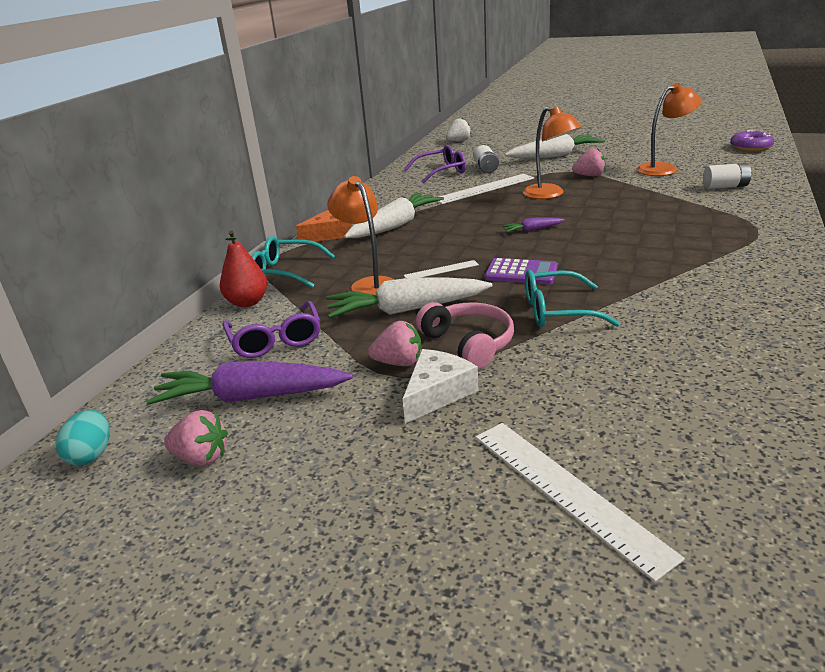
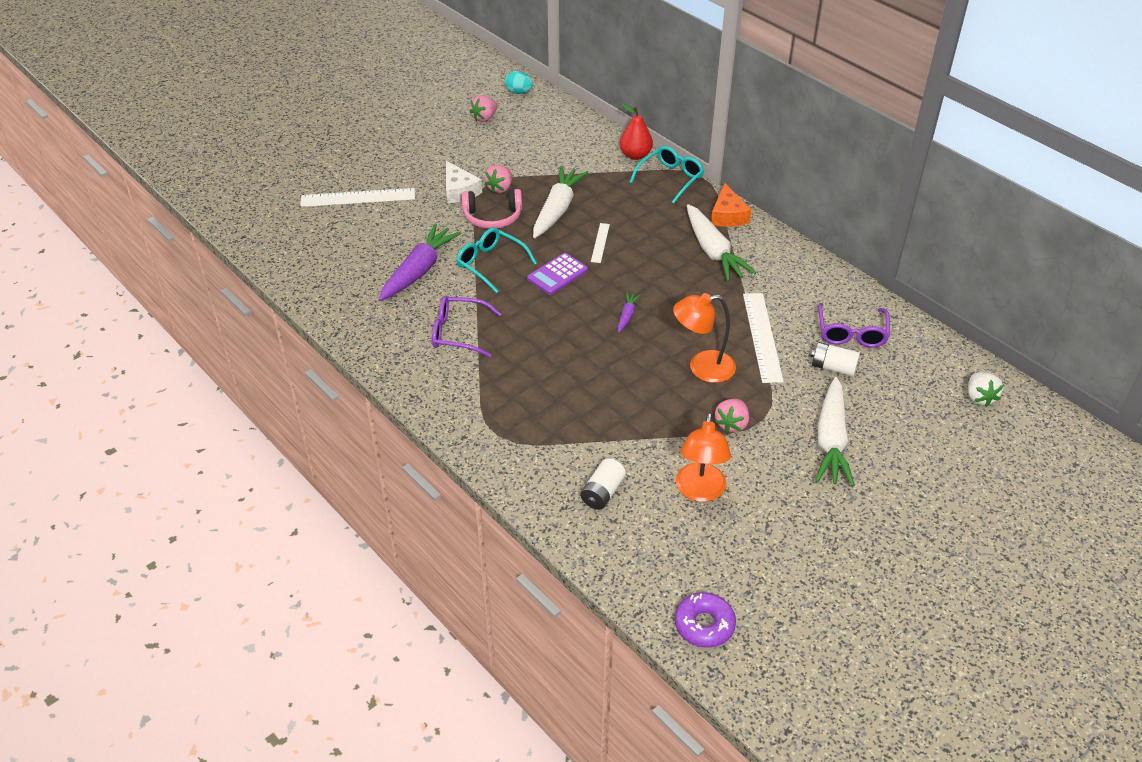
camera: 115 degrees right, 15 degrees up
(251, 397) = (519, 138): purple carrot -> purple carrot (419, 271)
(275, 340) = (571, 155): purple glasses -> purple glasses (458, 333)
(369, 286) = (608, 206): orange lamp -> none
(557, 311) = (490, 264): turquoise glasses -> turquoise glasses turned 75 degrees counterclockwise

